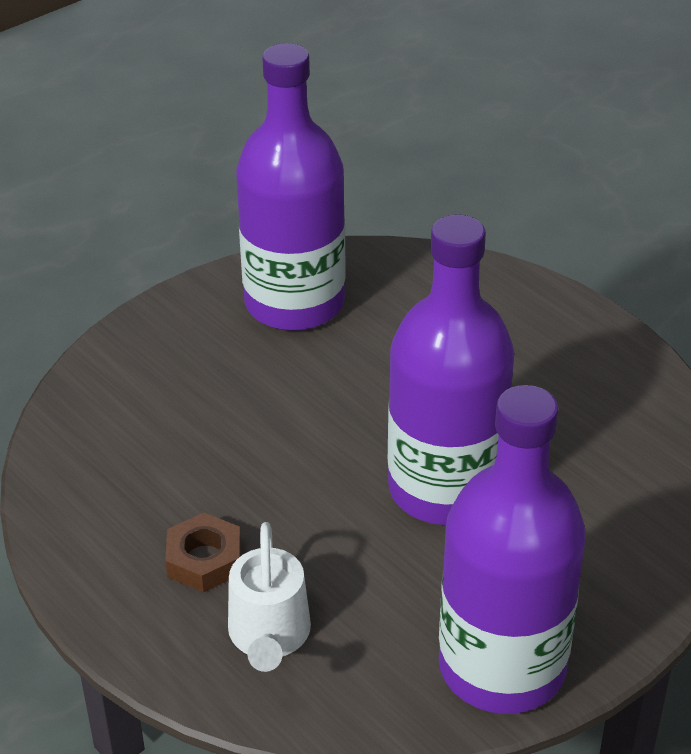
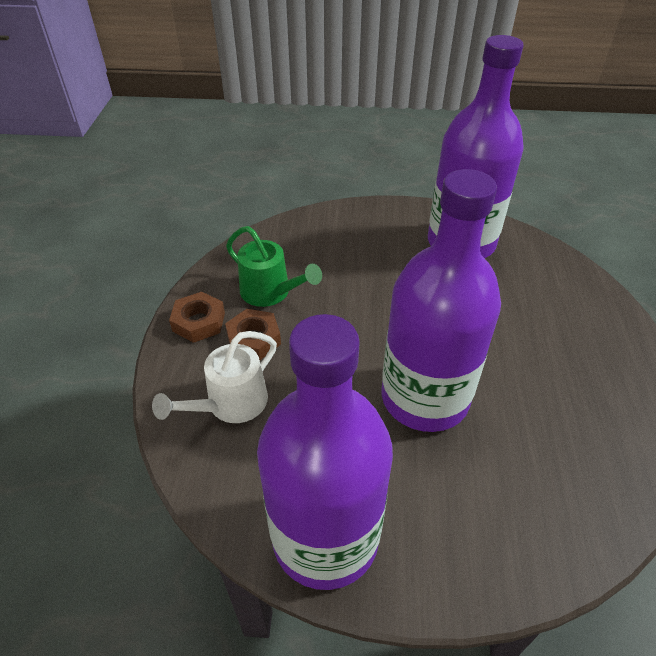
camera: 45 degrees right, 5 degrees up
(114, 589) = (199, 322): none -> brown nut
(154, 499) = (271, 292): none -> green watering can

